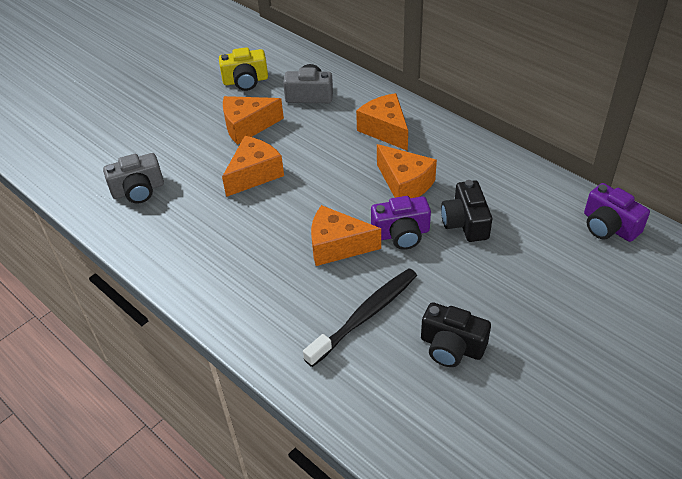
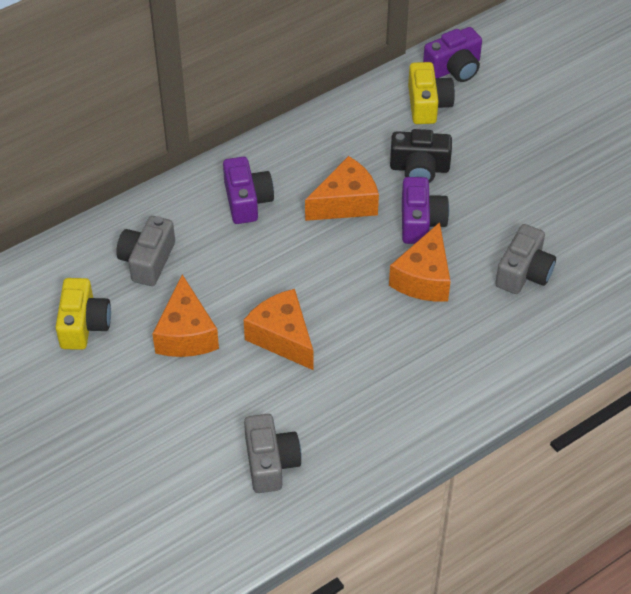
camera: 80 degrees left, 5 degrees up
(365, 315) = (524, 272): black toothbrush -> grey camera
(385, 130) = (247, 200): orange cheese -> purple camera
(451, 346) = (573, 216): black camera -> none
(549, 215) = (428, 104): none -> yellow camera

